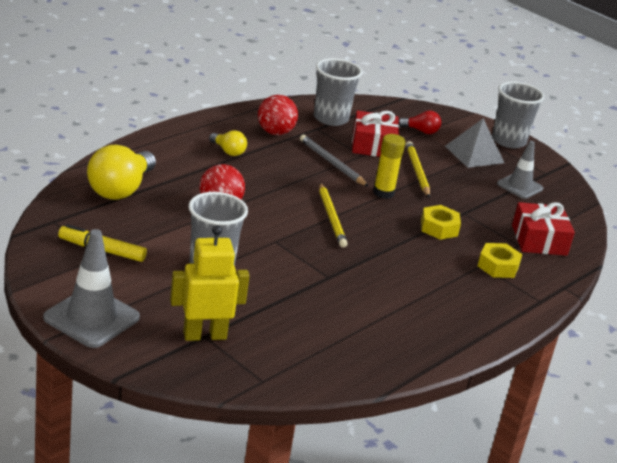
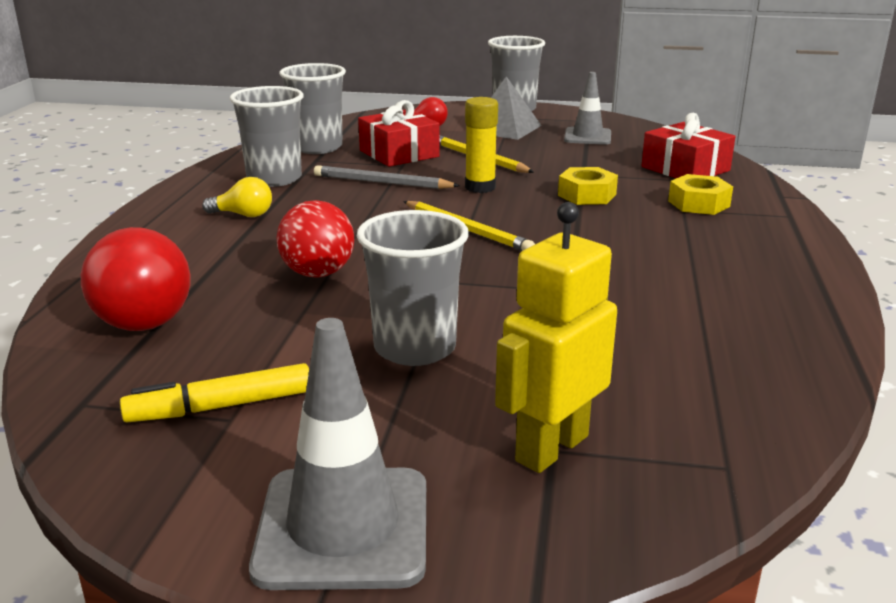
camera: 30 degrees left, 5 degrees down
(120, 189) = (147, 312): yellow light bulb -> red light bulb
(275, 132) = (274, 179): red ball -> grey cup

